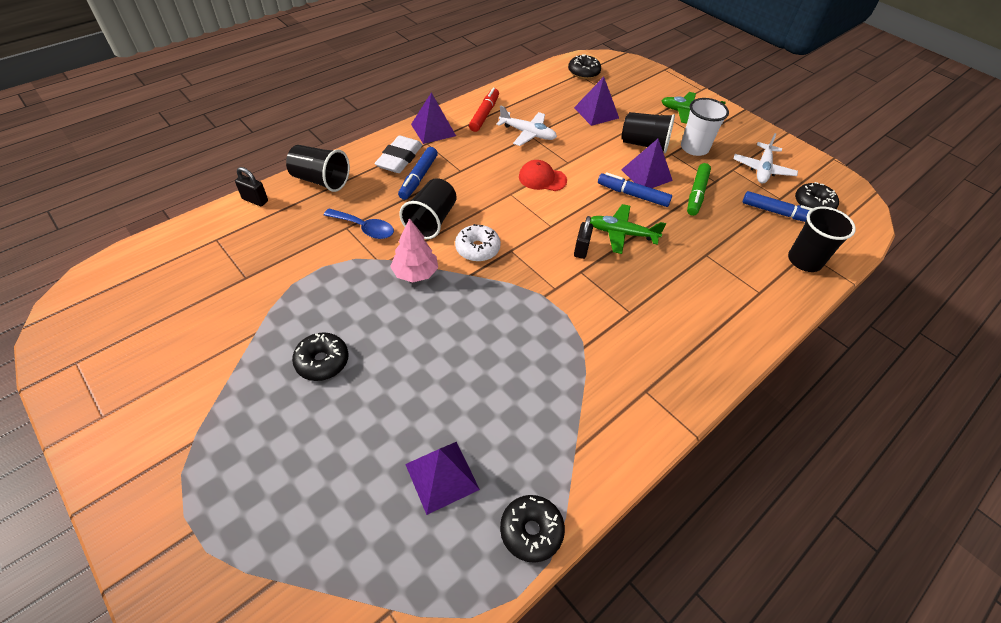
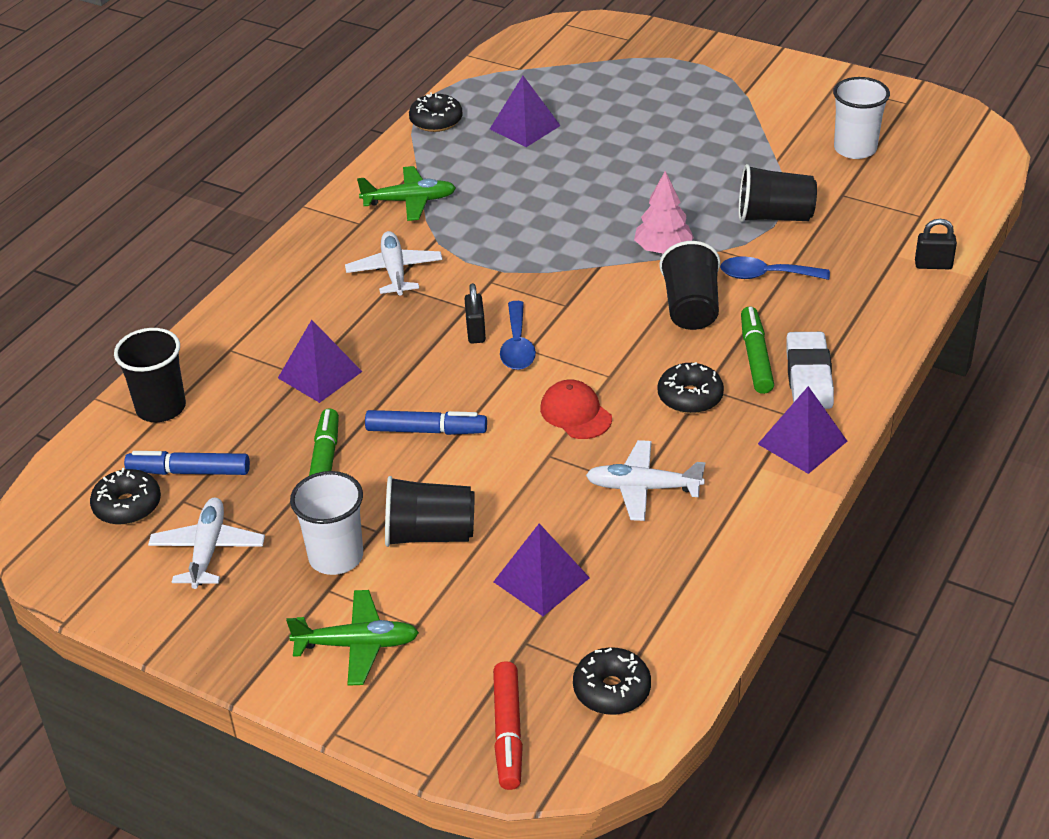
camera: 165 degrees right, 10 degrees down
(183, 321) = (855, 149): none -> white cup
(321, 180) = (882, 312): black cup -> black cup (774, 216)
(322, 361) = (691, 159): black donut -> black donut (690, 397)
(418, 178) = (756, 357): blue marker -> green marker
(477, 248) = (609, 294): white donut -> none
(484, 114) = (742, 503): red marker -> red marker (508, 732)
(542, 178) = (576, 413): red cap -> red cap turned 120 degrees counterclockwise
(557, 230) = (517, 346): none -> blue spoon
(621, 233) = (427, 368): green plane -> green plane (410, 201)
(626, 323) = (394, 271): none -> white plane
(646, 175) = (412, 473): purple pyramid -> purple pyramid (319, 374)

